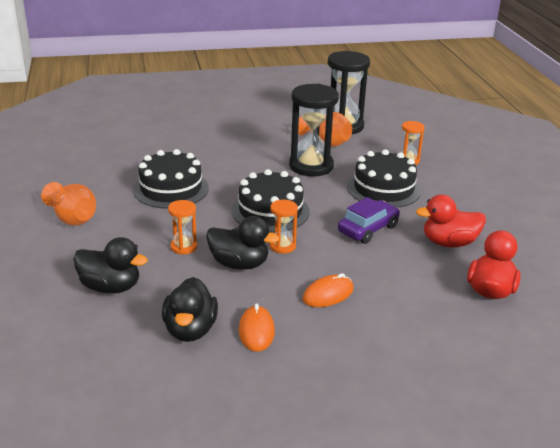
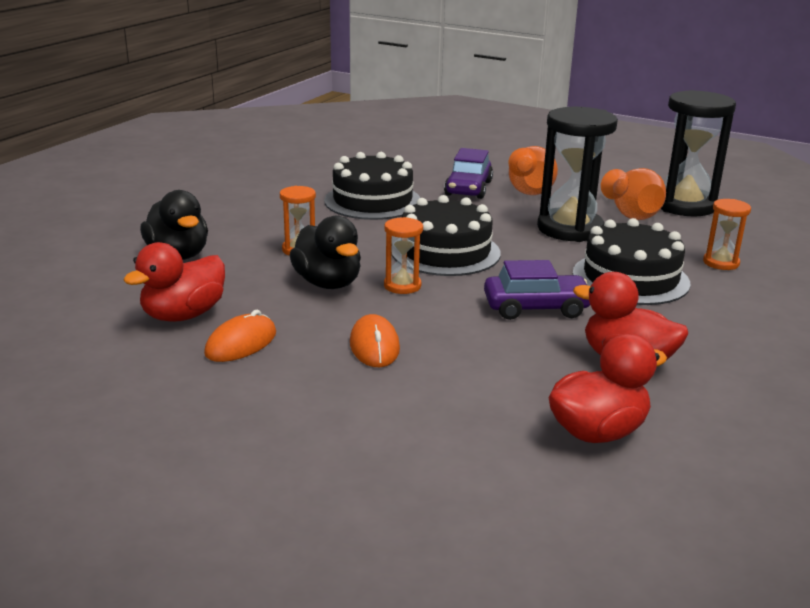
camera: 40 degrees right, 5 degrees down
(72, 218) = (241, 194): orange vase -> orange vase (528, 189)
(190, 330) = (183, 315): black duck -> red duck
(214, 156) = (468, 188): none -> purple car
(328, 294) = (374, 346): orange mouse -> orange mouse turned 75 degrees clockwise

